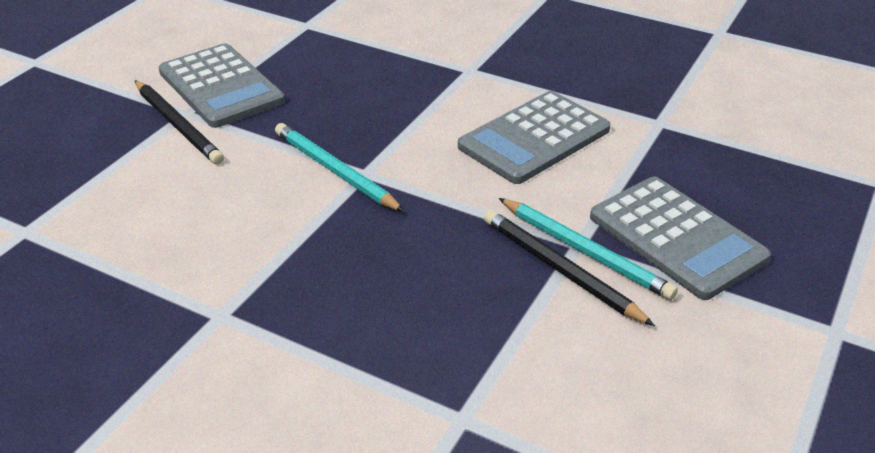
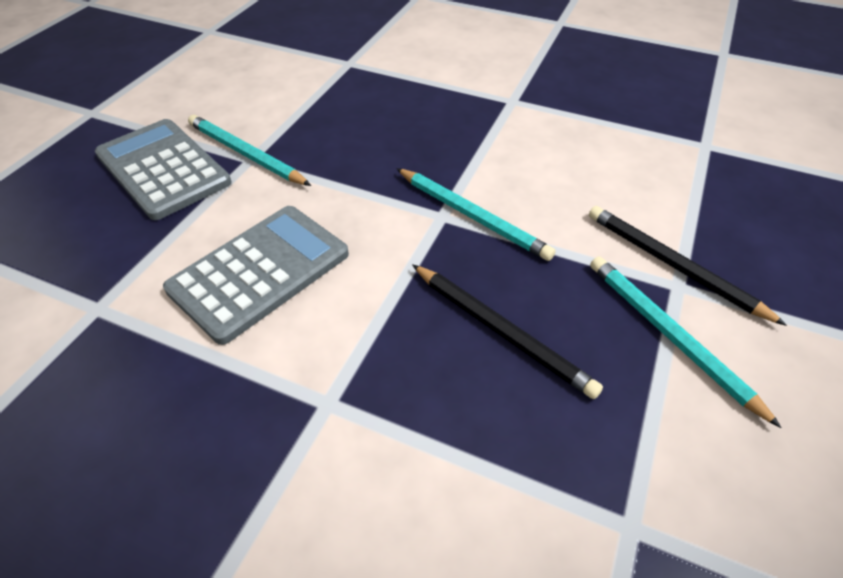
camera: 175 degrees right, 10 degrees up
(221, 87) = (669, 336): grey calculator -> turquoise pencil
(560, 270) = (270, 139): black pencil -> black pencil (501, 330)

